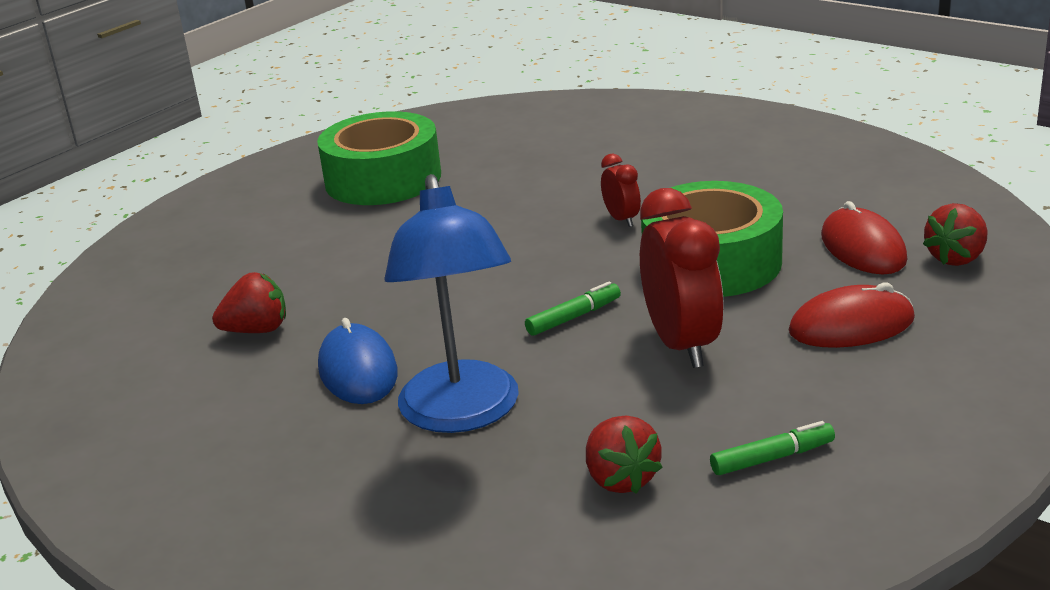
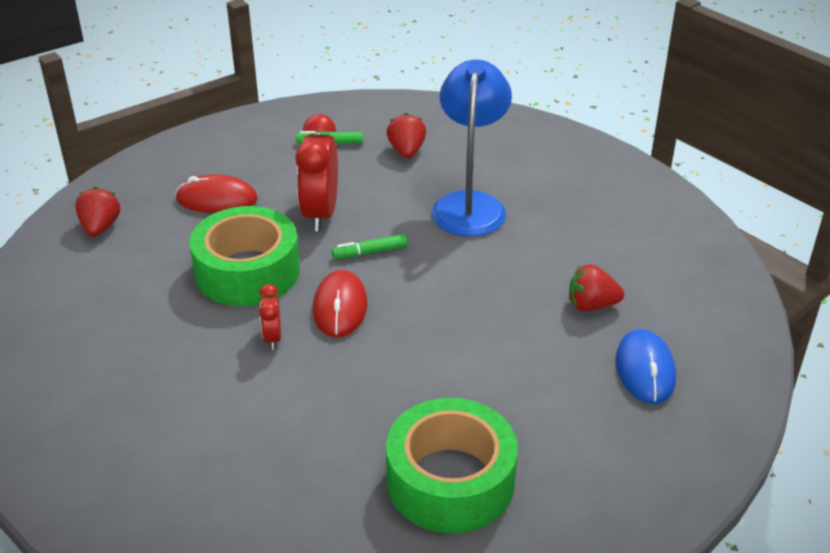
camera: 165 degrees left, 10 degrees up
(357, 370) = (524, 250): blue mouse -> blue mouse (645, 369)
(862, 248) = (142, 253): red mouse -> red mouse (340, 307)
(956, 258) = (100, 227): red strawberry -> red strawberry turned 60 degrees counterclockwise

